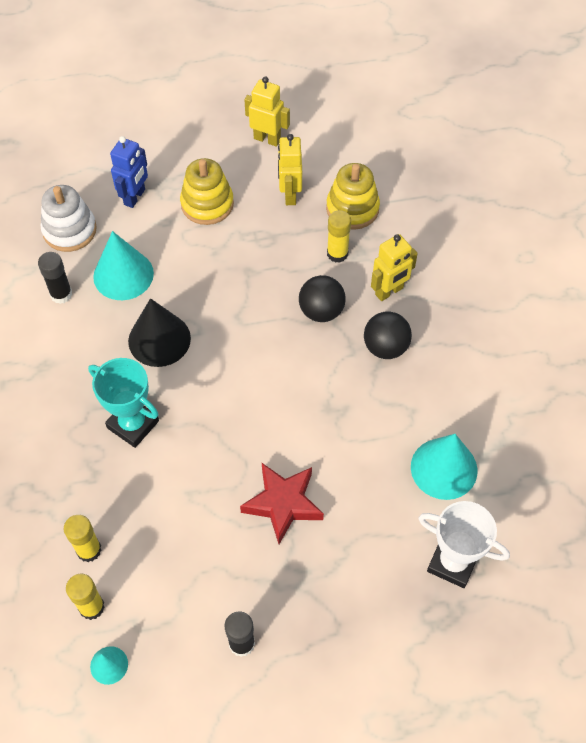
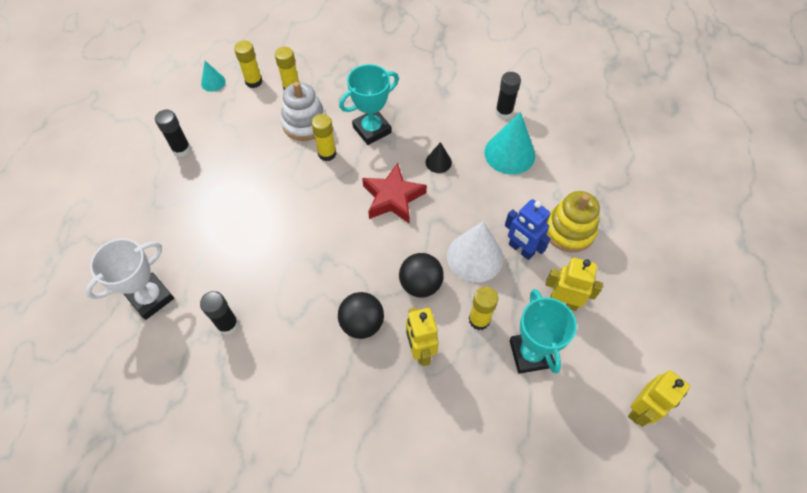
camera: 110 degrees right, 0 degrees up
(69, 230) = (566, 129): white stacking toy -> white stacking toy (305, 123)
(135, 197) = (591, 179): blue robot -> blue robot (521, 249)
(159, 339) = (438, 162): black cone -> black cone, size x0.51
(187, 461) = (327, 154): none -> yellow glue stick
(267, 139) = (641, 305): yellow robot -> yellow robot (640, 410)
(270, 274) = (475, 256): none -> white cone
(283, 504) = (262, 201): red star -> red star (393, 198)
(352, 208) = (530, 354): yellow stacking toy -> turquoise trophy
(444, 468) = (228, 324): turquoise cone -> black glue stick

